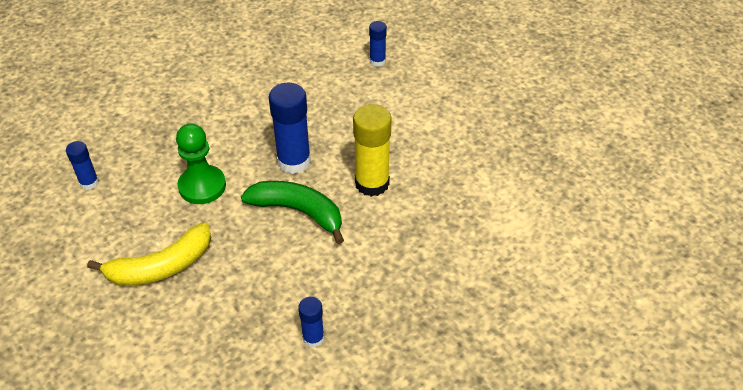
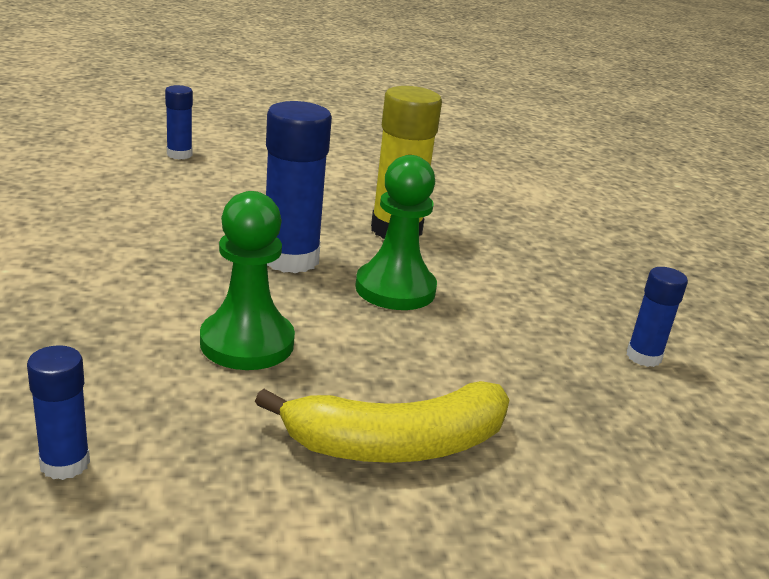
camera: 65 degrees left, 20 degrees down
(161, 266) = (397, 444): yellow banana -> yellow banana turned 75 degrees clockwise
(298, 212) = (395, 289): green banana -> green pawn

